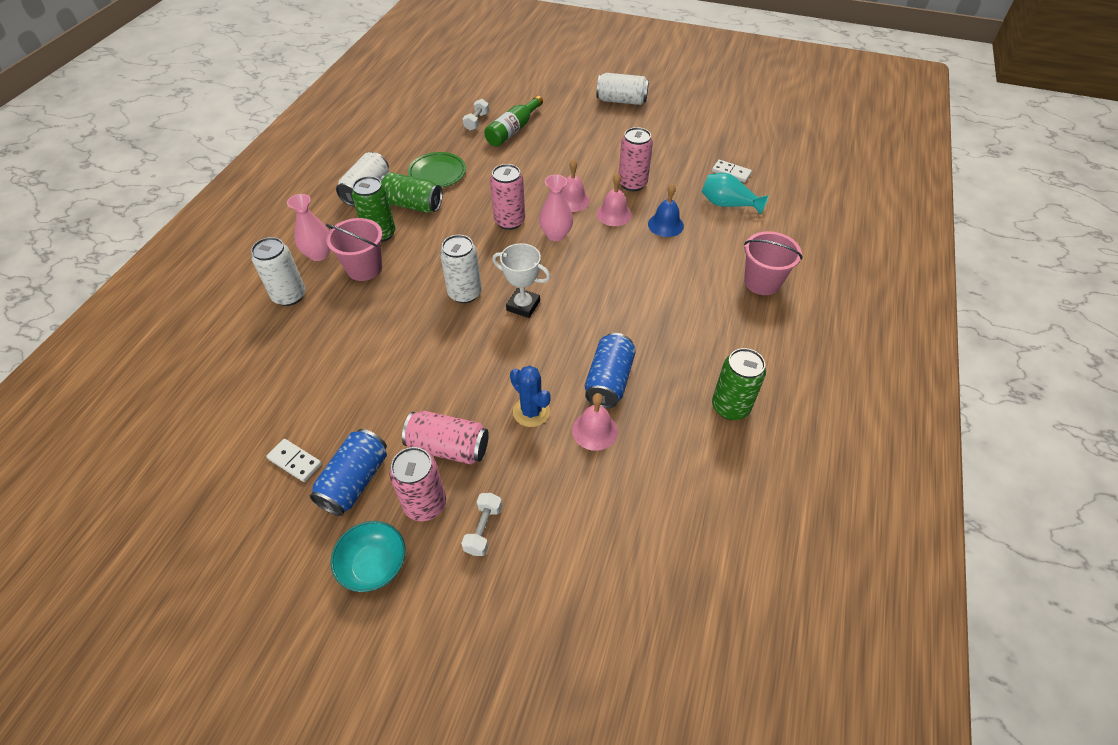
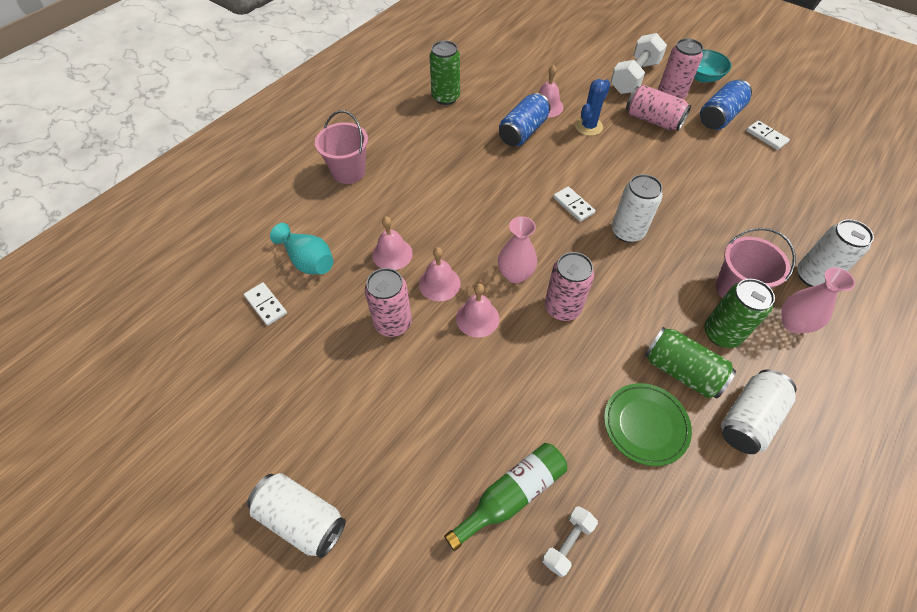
camera: 160 degrees left, 5 degrees up
(483, 529) = (634, 77): white dumbbell -> white dumbbell, size x1.89
(523, 306) = (573, 205): white trophy -> white domino
(531, 412) = (588, 126): blue cactus -> blue cactus turned 60 degrees clockwise
(665, 225) = (392, 254): blue bell -> pink bell

